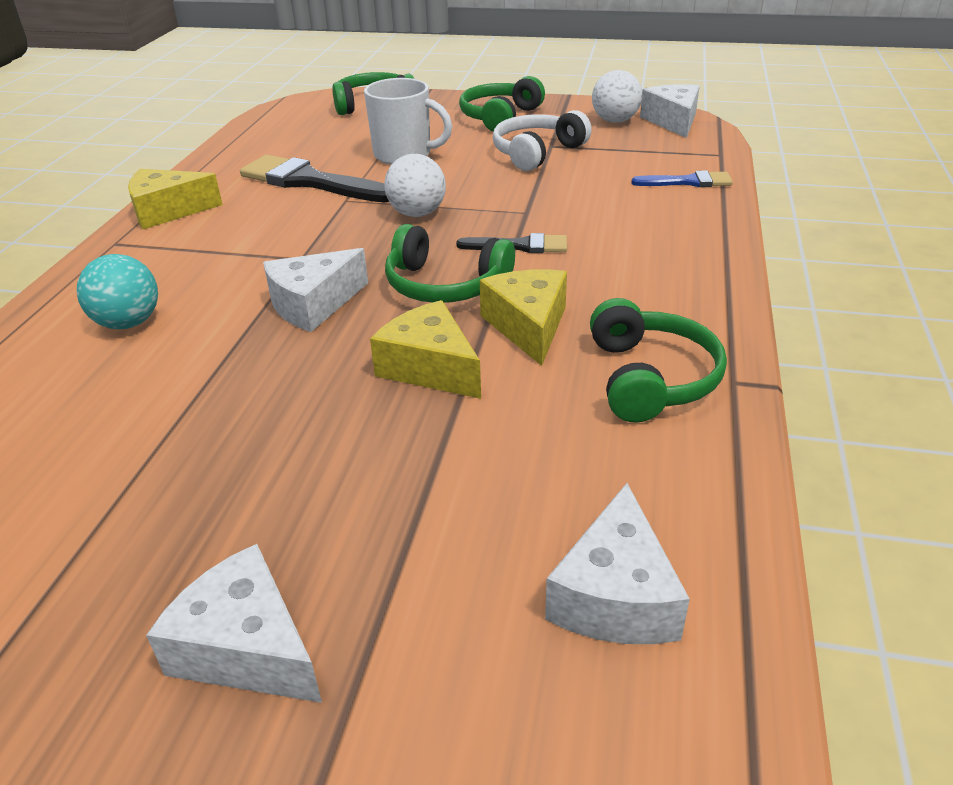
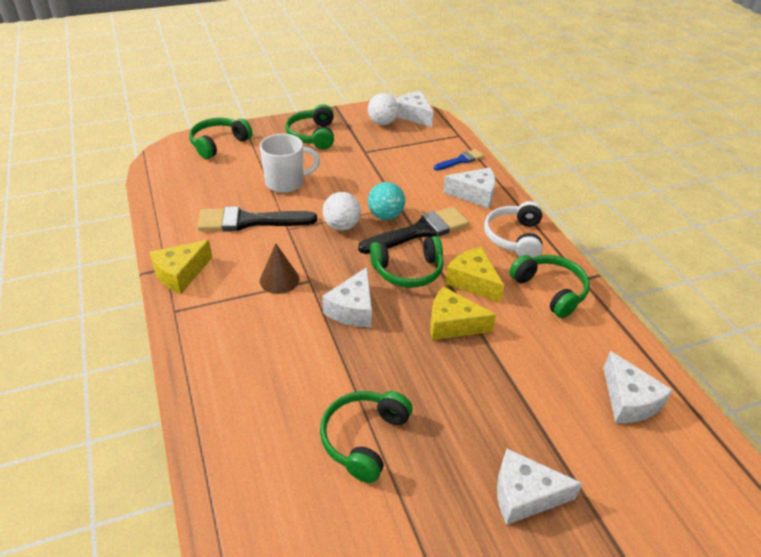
camera: 35 degrees left, 5 degrees up
(128, 323) = (260, 362): turquoise ball -> turquoise ball (385, 216)
(129, 457) = (364, 439): none -> green headphones
(266, 247) = (279, 280): none -> brown cone
(520, 246) = (419, 231): black brush -> black brush, size x1.81
(537, 153) = (363, 160): white headphones -> white headphones (514, 238)
(662, 225) = (474, 194): none -> white cheese

